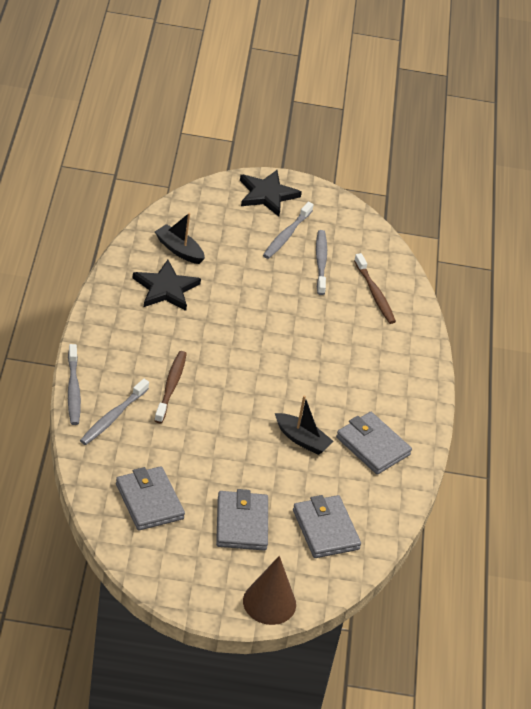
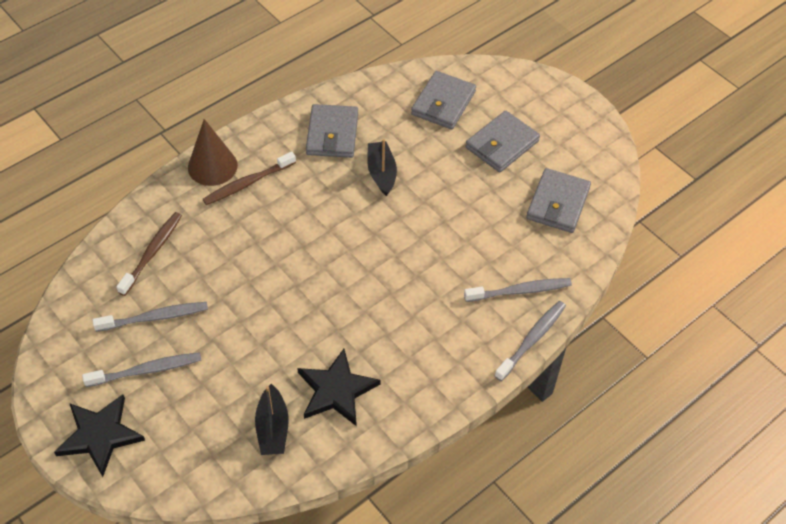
camera: 130 degrees left, 10 degrees up
(171, 386) = (440, 286): brown toothbrush -> brown toothbrush (247, 183)
(269, 602) = (539, 86): brown cone -> brown cone (212, 166)
(321, 262) = (155, 317): grey toothbrush -> grey toothbrush turned 150 degrees counterclockwise

